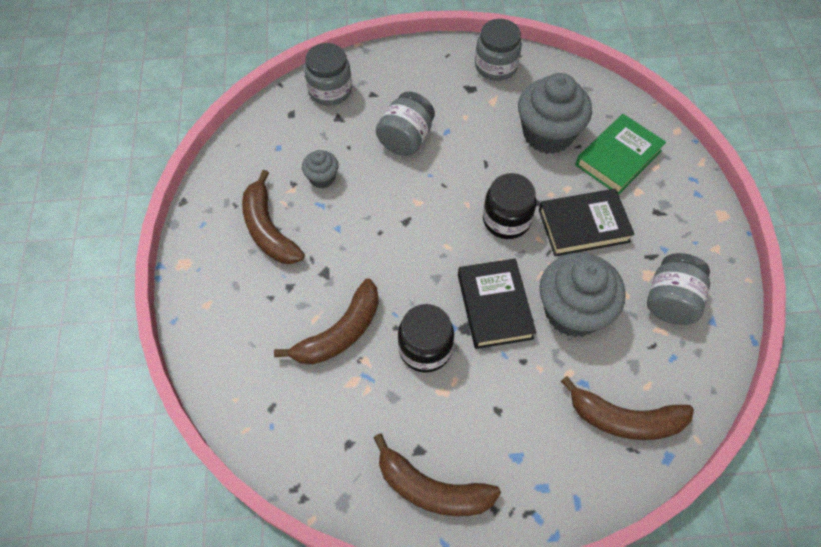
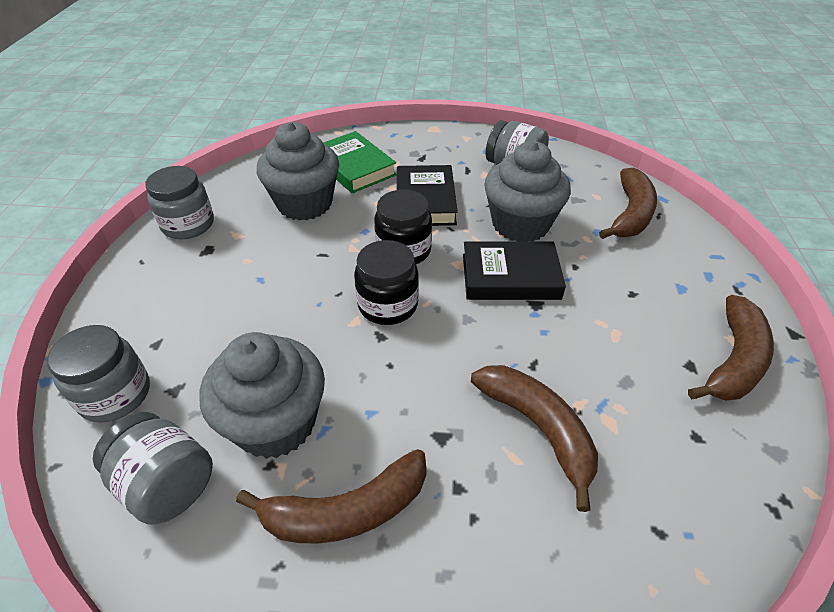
camera: 80 degrees left, 15 degrees down
(322, 178) = (276, 423): grey cupcake -> grey cupcake, size x2.04
(405, 139) = (252, 319): grey jar -> grey jar (167, 484)
(425, 349) = (562, 342): black jar -> black jar (388, 305)

